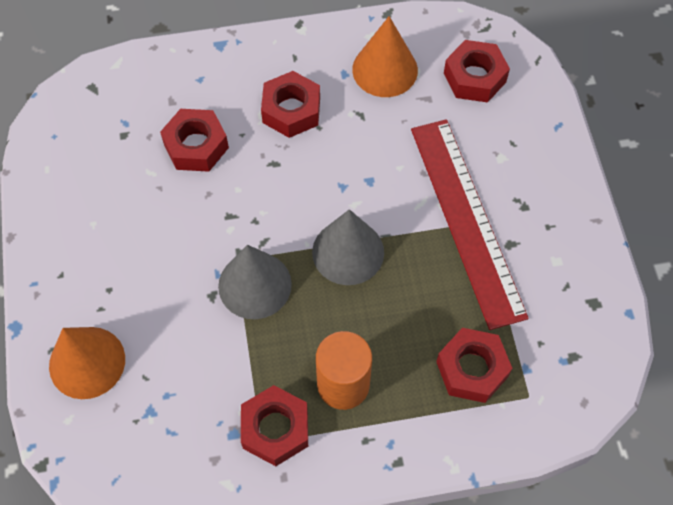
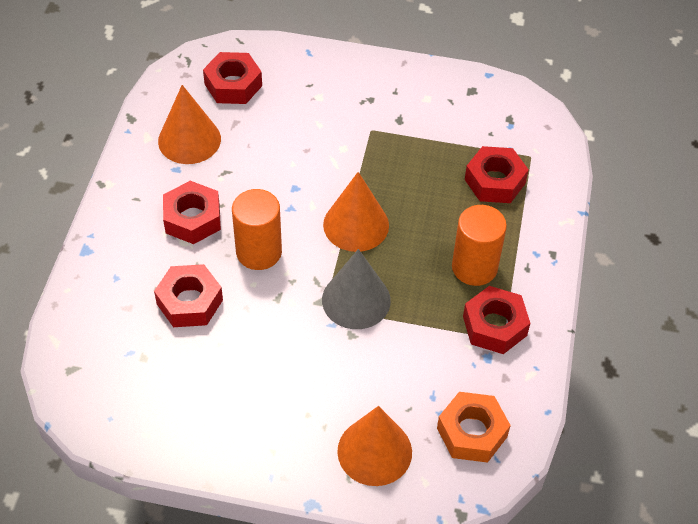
camera: 70 degrees left, 10 degrees down
(137, 446) = (472, 432): none -> orange nut
(276, 179) = (259, 252): none -> orange cylinder
(348, 252) = (356, 225): grey cone -> orange cone
(466, 220) = (364, 138): red ruler -> none

